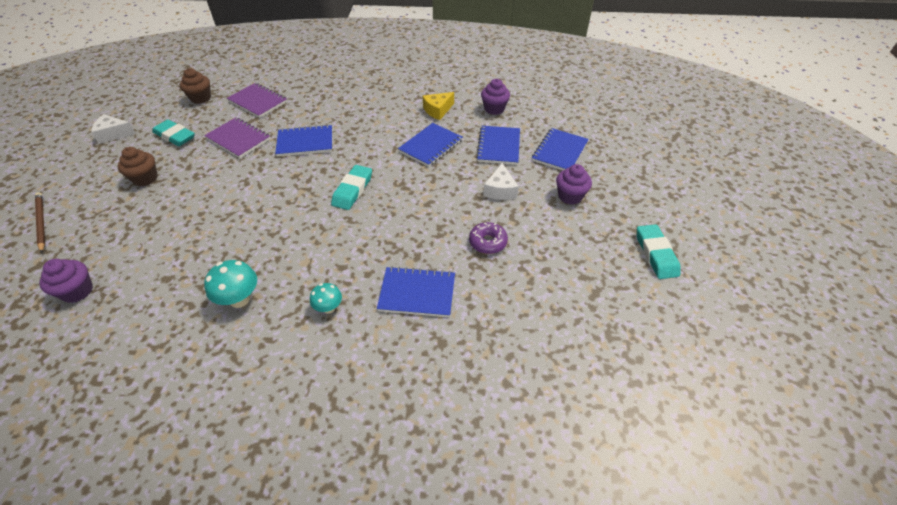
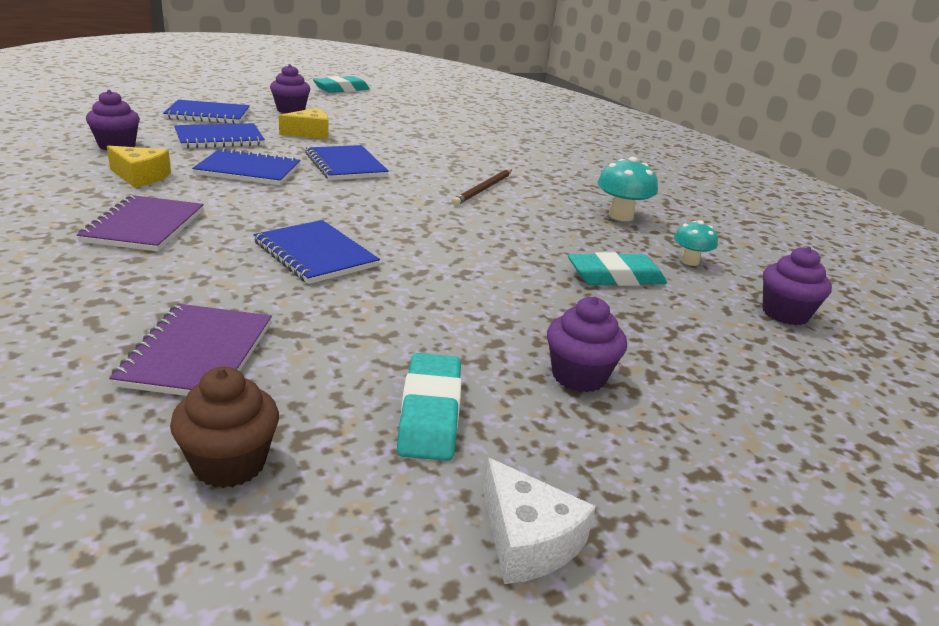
camera: 125 degrees left, 20 degrees down
(41, 222) = (812, 436): brown pencil -> brown pencil (483, 189)
(145, 178) = (579, 376): brown cupcake -> purple cupcake
(238, 139) = (363, 322): purple notebook -> purple notebook (145, 226)
(328, 308) = (562, 178): turquoise mushroom -> turquoise mushroom (690, 261)
(352, 190) = (392, 198): turquoise eraser -> turquoise eraser (615, 277)
(417, 293) = (494, 150): blue notebook -> blue notebook (346, 165)
(487, 242) = (396, 133): purple donut -> none
(500, 190) = (309, 133): white cheese -> yellow cheese

